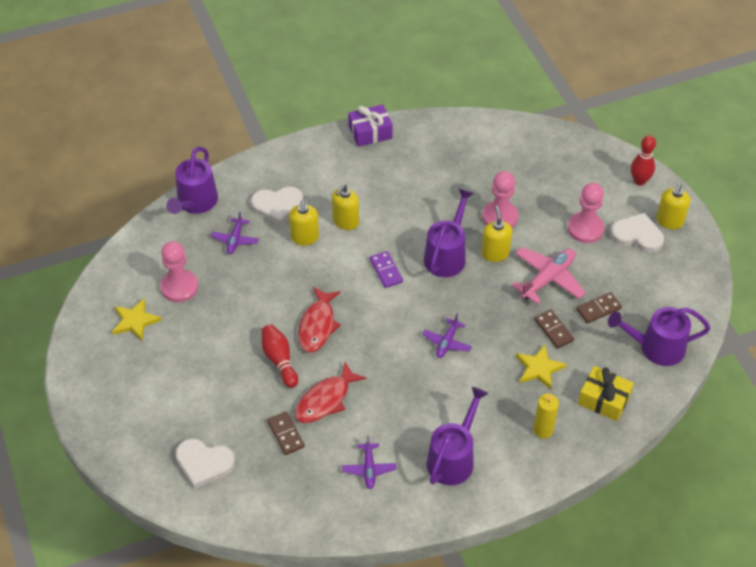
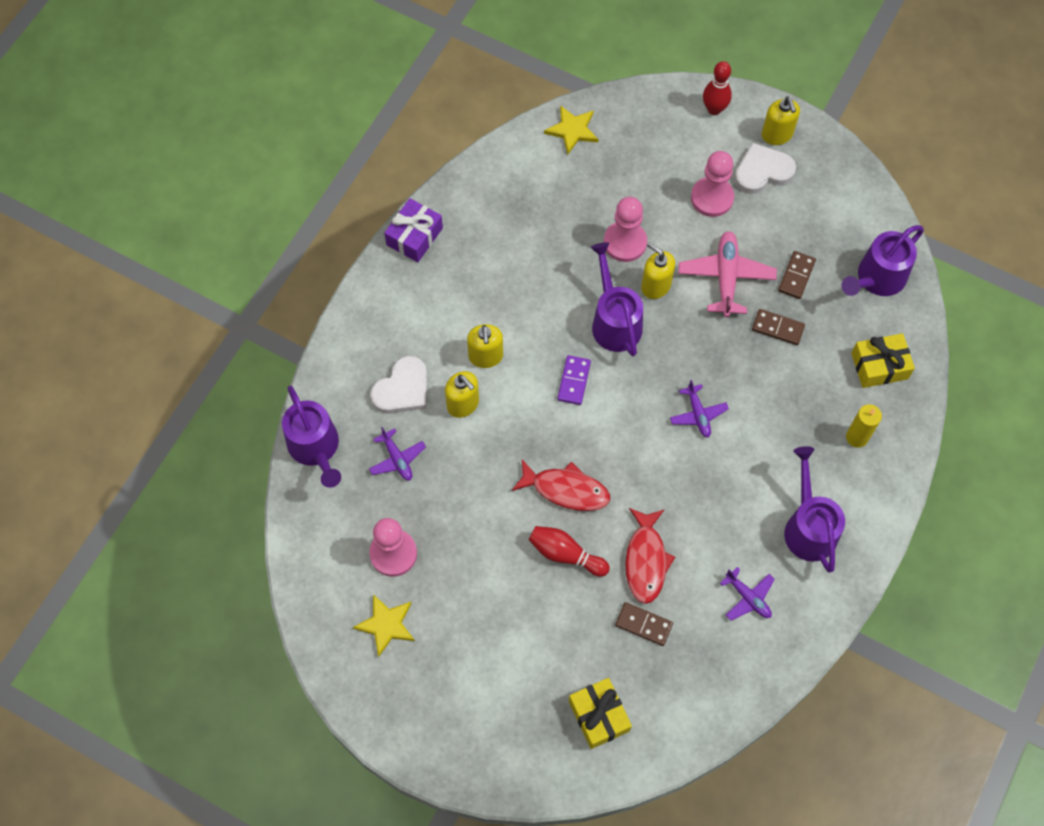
camera: 40 degrees left, 15 degrees up
(204, 463) = (599, 716): white heart -> yellow gift
(317, 325) = (566, 490): red fish -> red fish turned 45 degrees counterclockwise
(386, 270) = (574, 381): purple domino -> purple domino turned 75 degrees clockwise
(539, 368) = (799, 377): yellow star -> yellow star (572, 130)

